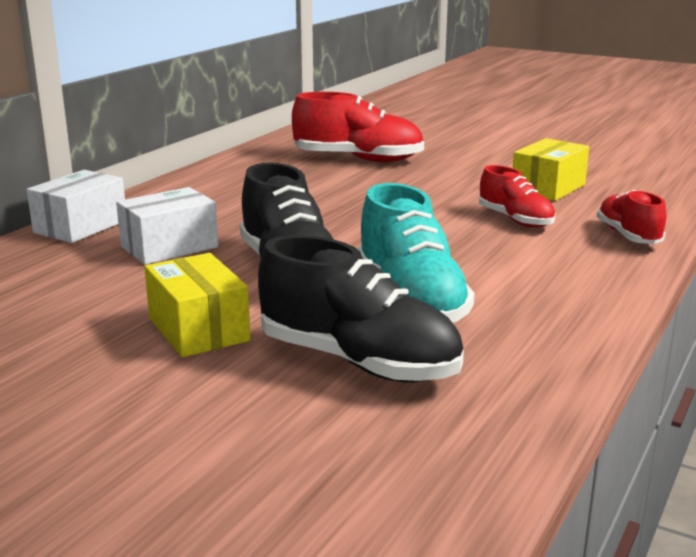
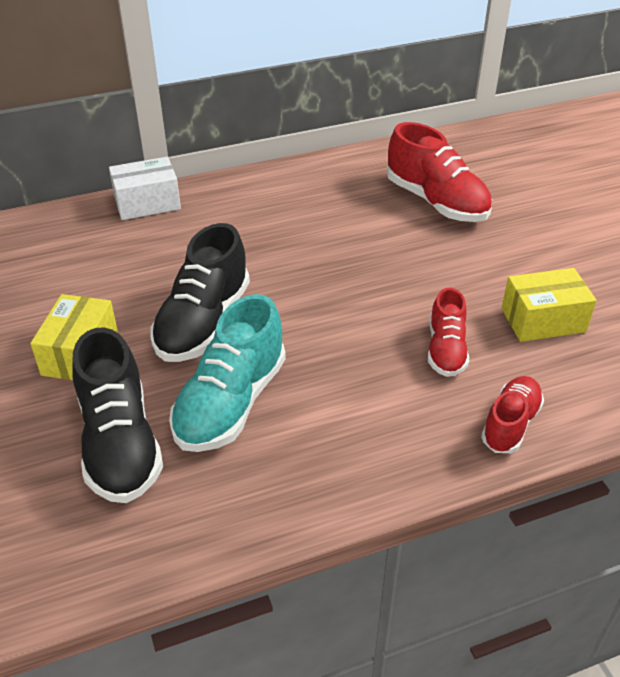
camera: 40 degrees right, 20 degrees up
(169, 247) = (168, 254): white box -> none

